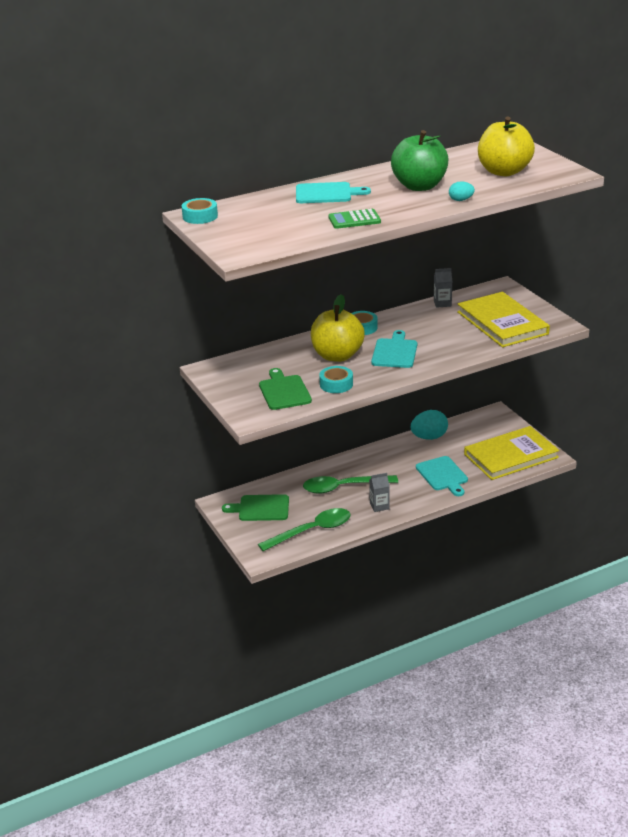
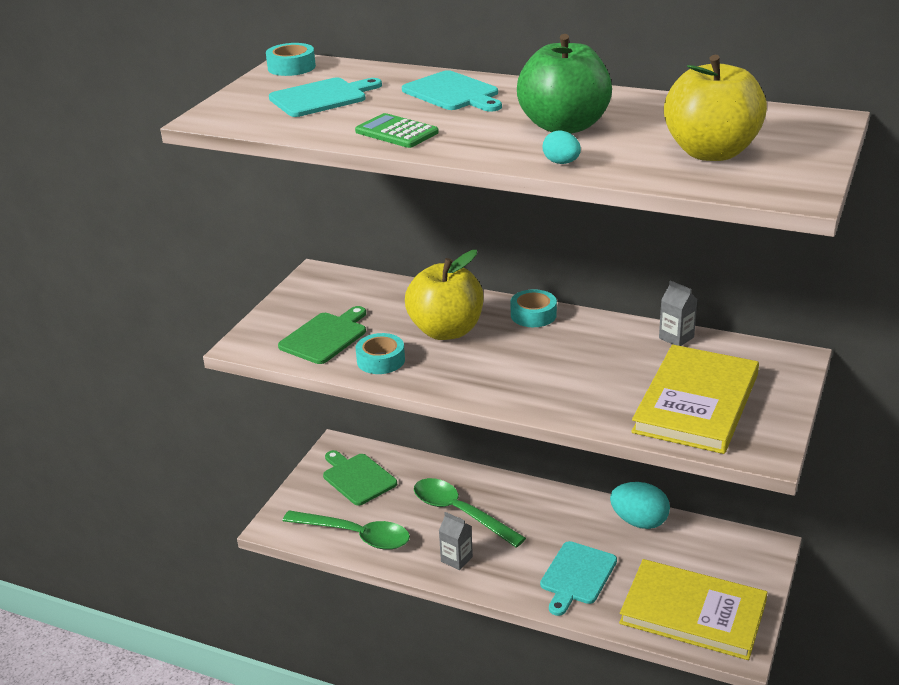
camera: 50 degrees right, 0 degrees up
(394, 352) = (506, 362): turquoise cutting board -> turquoise cutting board (321, 97)

